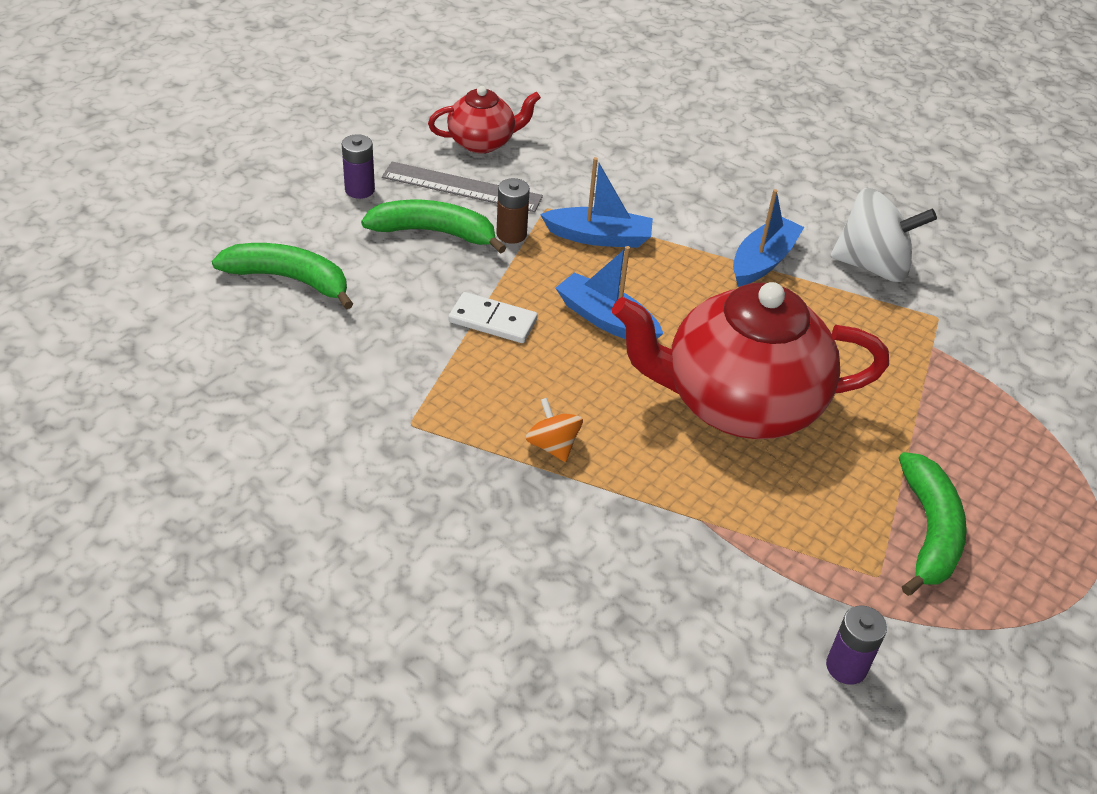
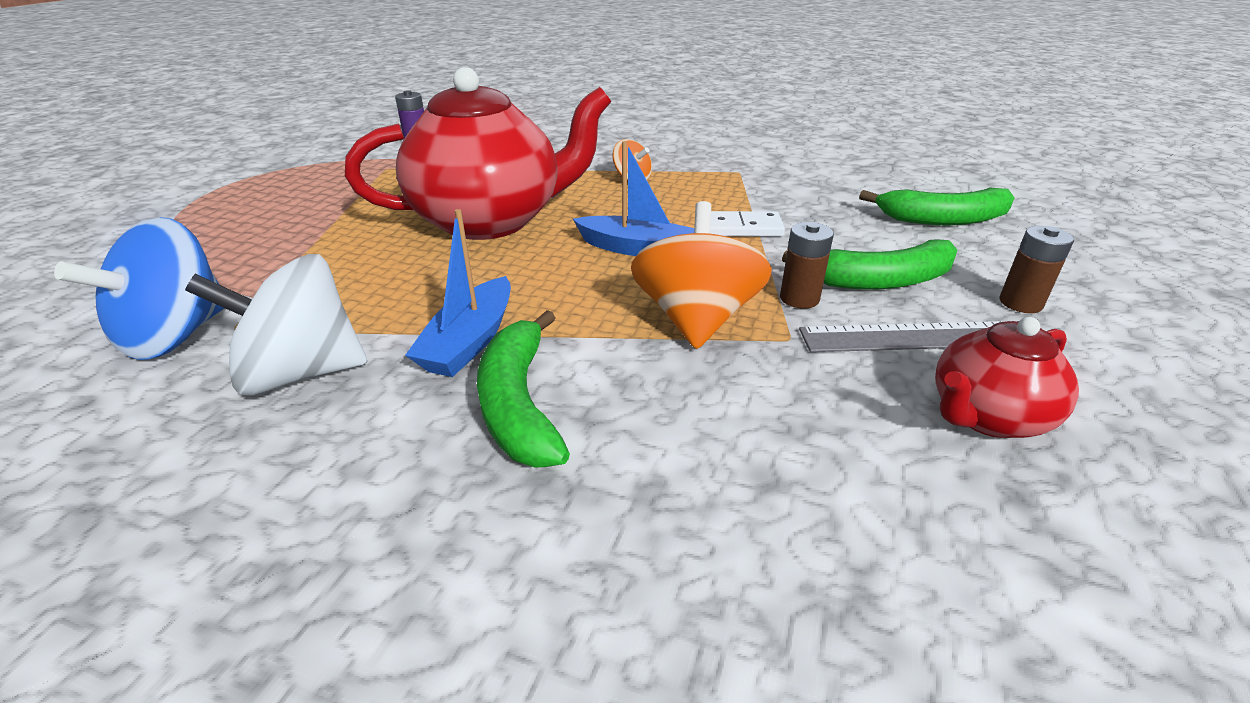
camera: 165 degrees right, 10 degrees down
(359, 190) = (1020, 303): purple battery -> brown battery
(599, 237) = (696, 319): blue boat -> orange spinning top
(929, 531) = (339, 188): green banana -> green banana (519, 404)
(977, 321) = (176, 335): none -> blue spinning top

